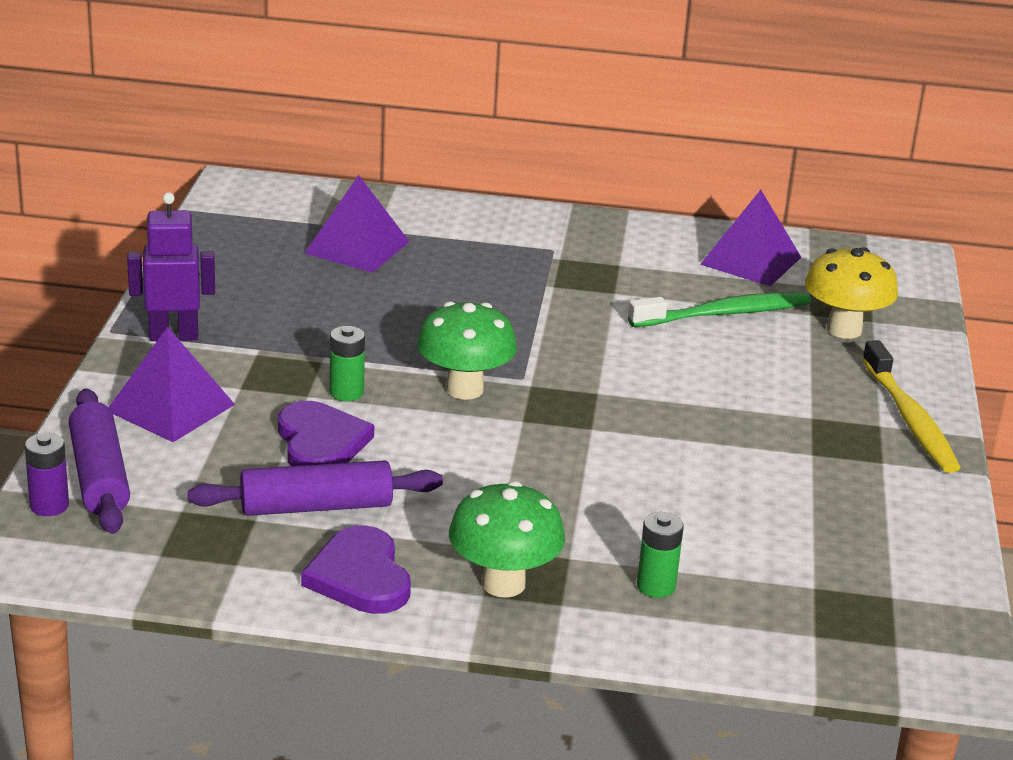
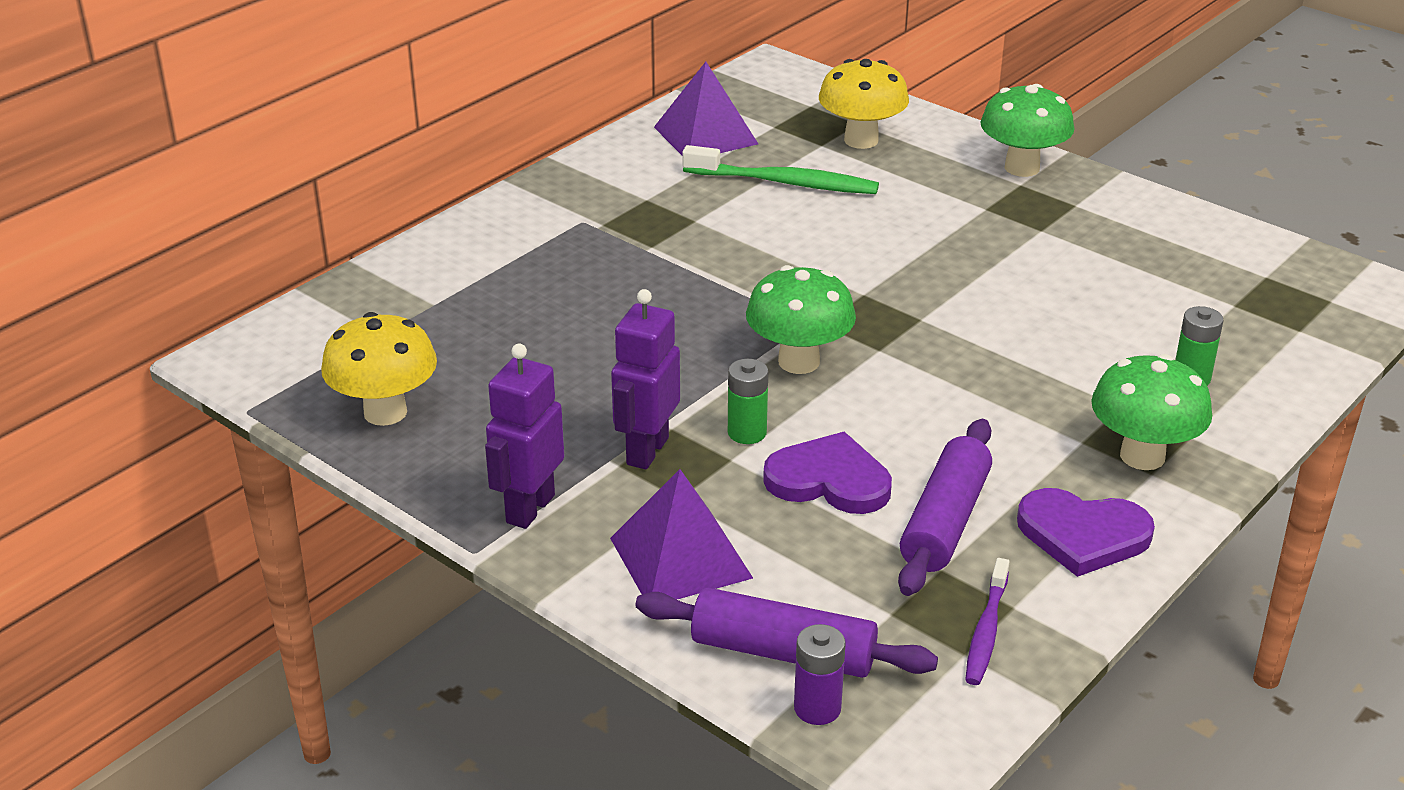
camera: 55 degrees left, 5 degrees up
(195, 557) = (986, 631): none -> purple toothbrush
(231, 253) = (385, 412): none -> yellow mushroom
(283, 359) = (646, 451): none -> purple robot
(357, 247) = (459, 328): purple pyramid -> none
(724, 314) = (784, 182): green toothbrush -> green toothbrush turned 90 degrees clockwise
(910, 419) = (1022, 168): yellow toothbrush -> green mushroom

